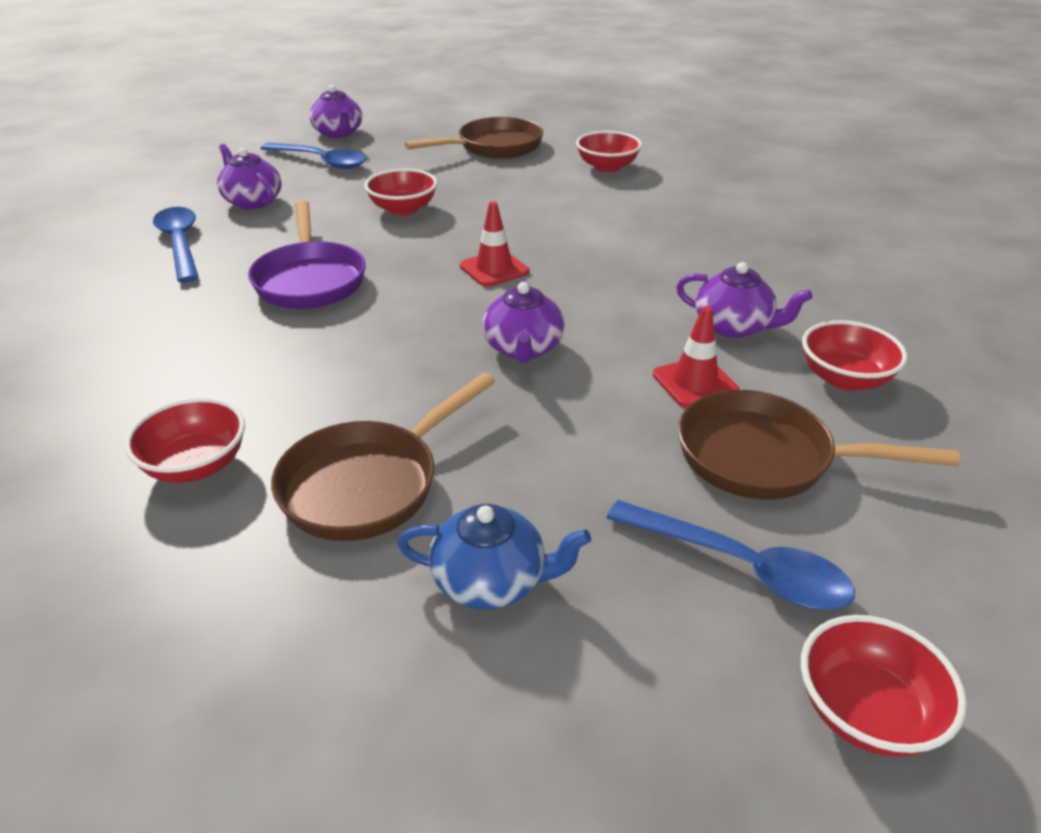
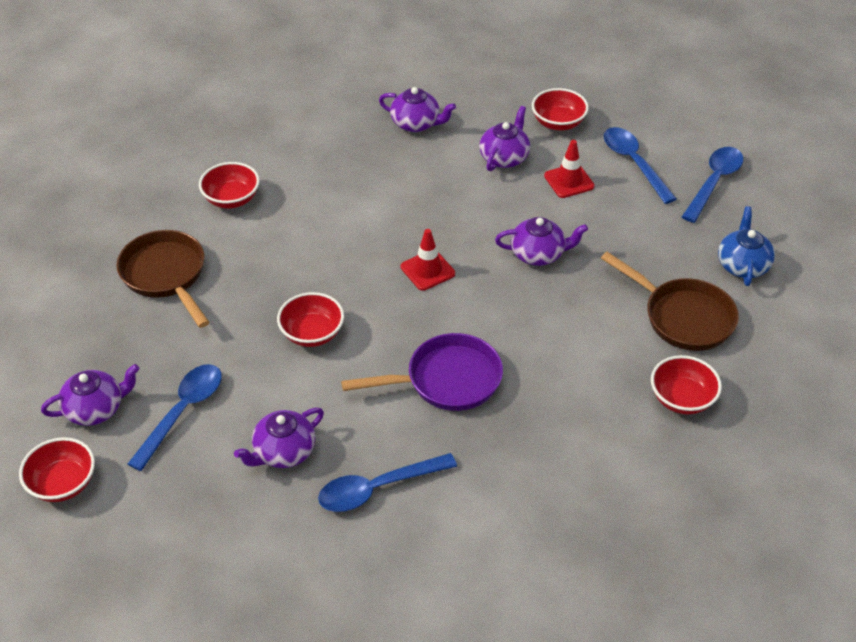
camera: 90 degrees left, 10 degrees up
(766, 457) = (634, 163): brown pan -> blue spoon
(782, 261) = (416, 123): none -> purple teapot
(866, 712) = (782, 160): red bowl -> red bowl (63, 483)

